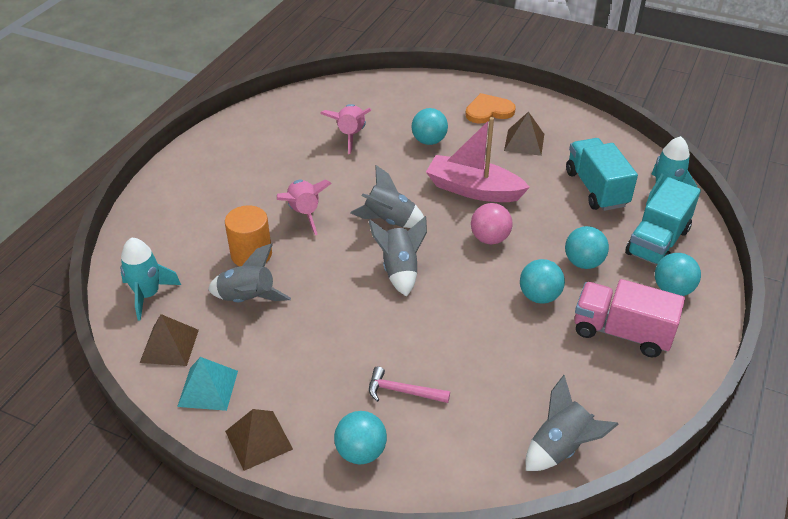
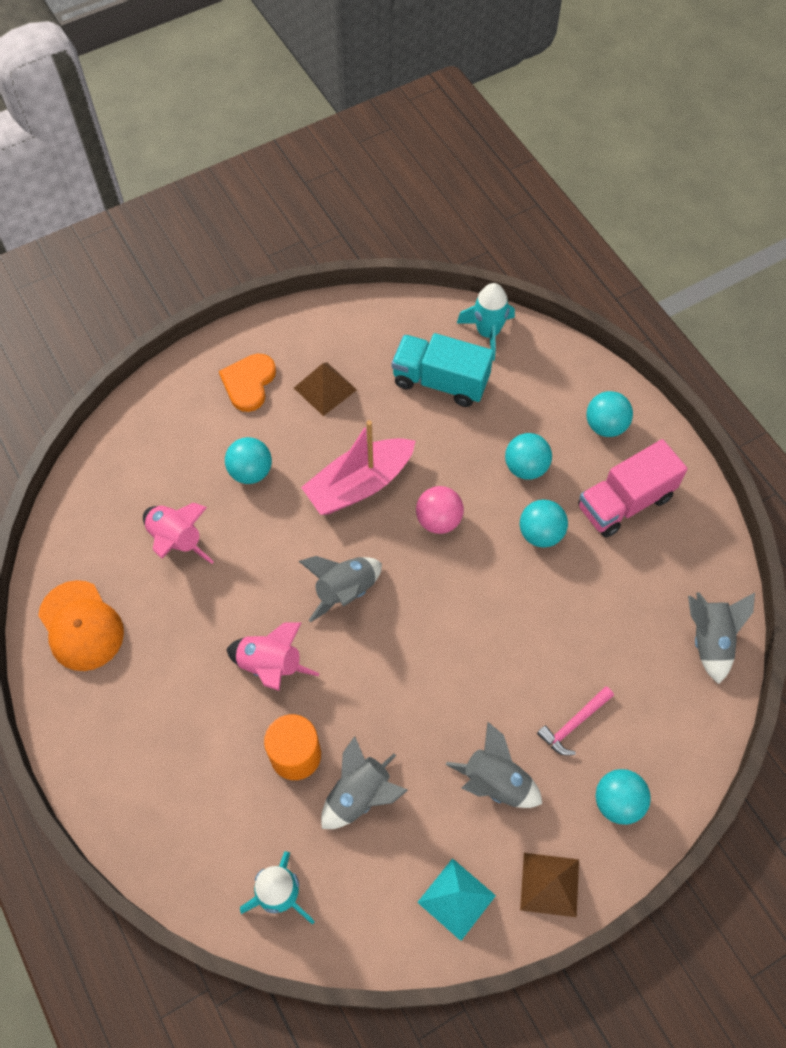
camera: 55 degrees left, 20 degrees up
(169, 345) = (373, 908): brown pyramid -> none
(259, 128) = (81, 626): none -> orange cap
(400, 270) = (422, 627): grey rocket -> grey rocket (495, 782)
(657, 242) = (543, 390): turquoise truck -> none

